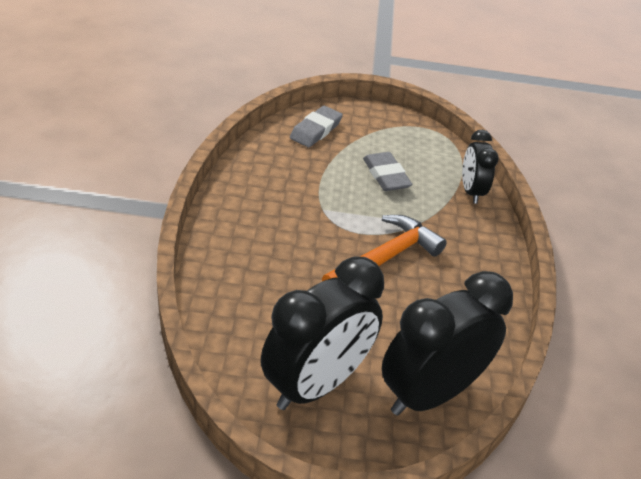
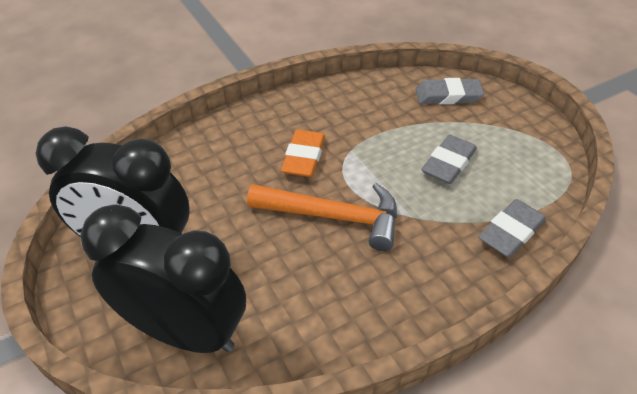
camera: 60 degrees right, 5 degrees up
(304, 237) = (304, 157): none -> orange eraser
(471, 191) = (510, 232): black clock -> grey eraser

